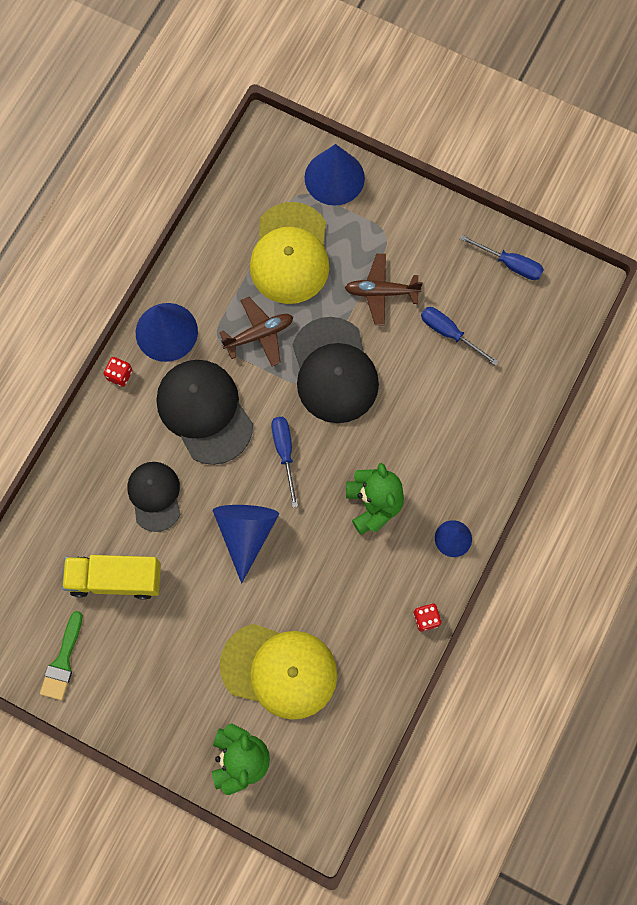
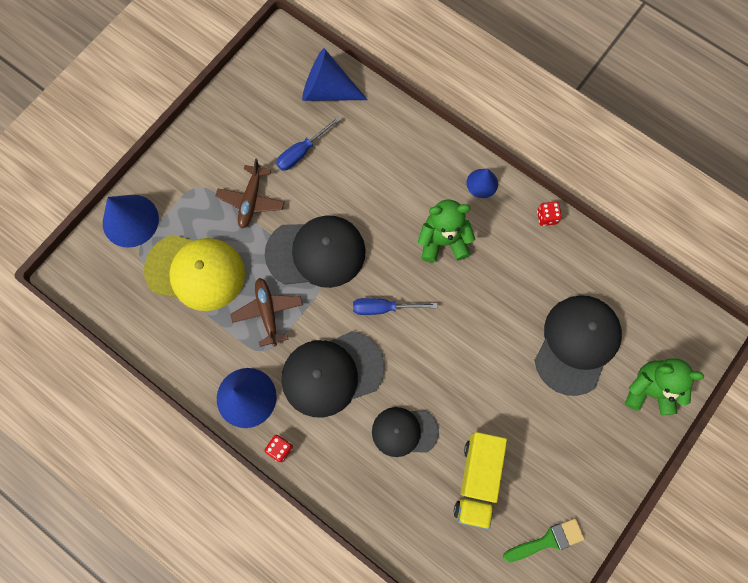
camera: 80 degrees left, 0 degrees up
(63, 661) = (548, 540): green brush -> green brush turned 45 degrees counterclockwise
(246, 533) = (452, 353): blue cone -> blue cone (327, 90)
(279, 670) = (576, 344): yellow cap -> black cap
(510, 264) = (250, 92): blue screwdriver -> none

